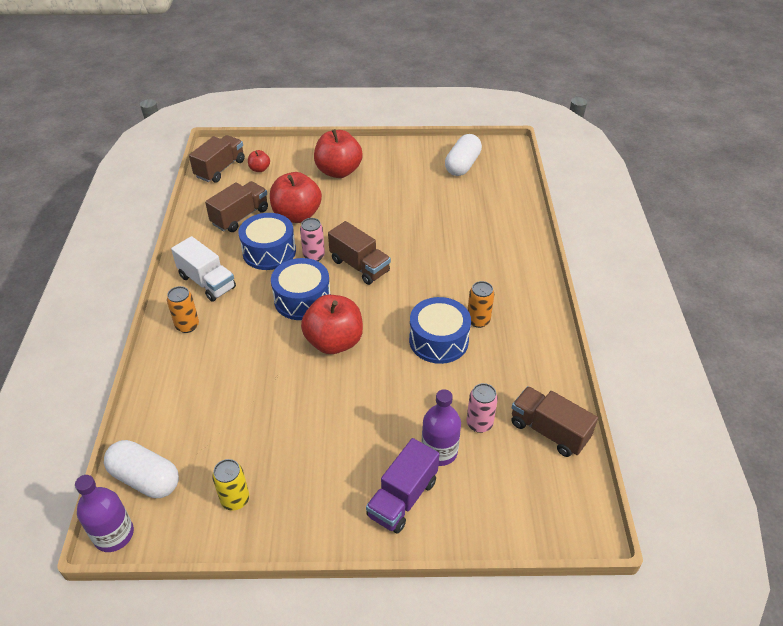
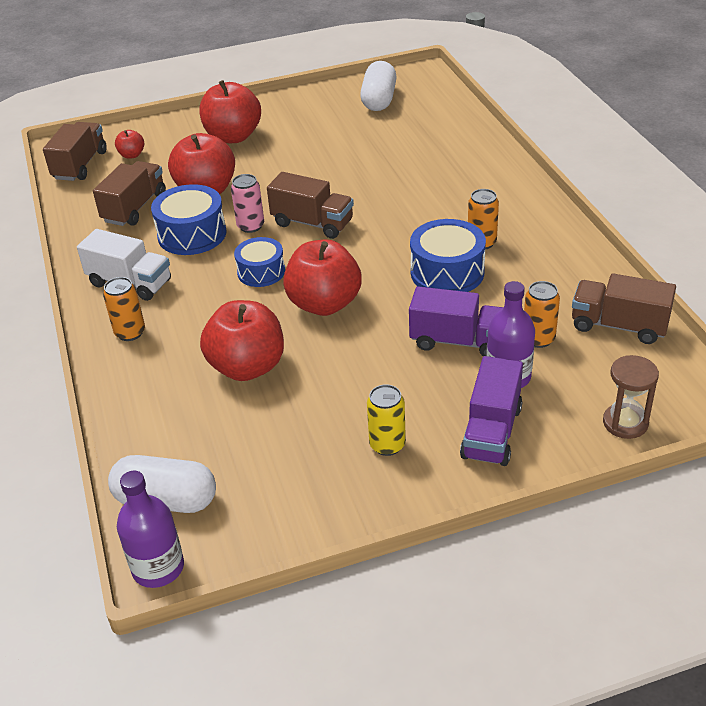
camera: 15 degrees left, 5 degrees down
(235, 499) = (292, 489): yellow can -> yellow can (387, 445)
(253, 381) = (247, 367): none -> red apple
(302, 299) = (261, 272): blue drum -> blue drum, size x0.66
(417, 406) = (458, 341): none -> purple truck
(479, 423) = (538, 339): pink can -> orange can
(509, 524) = (625, 423): none -> brown hourglass

